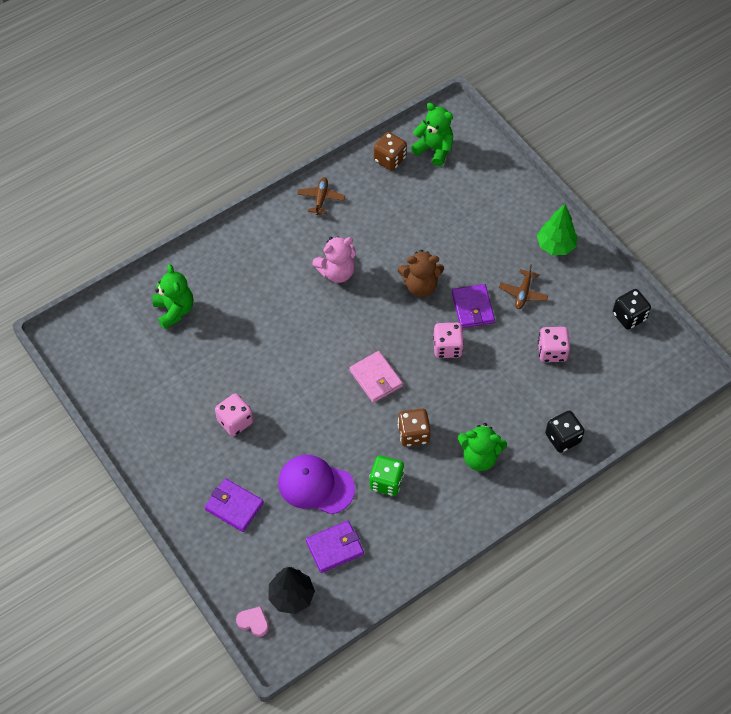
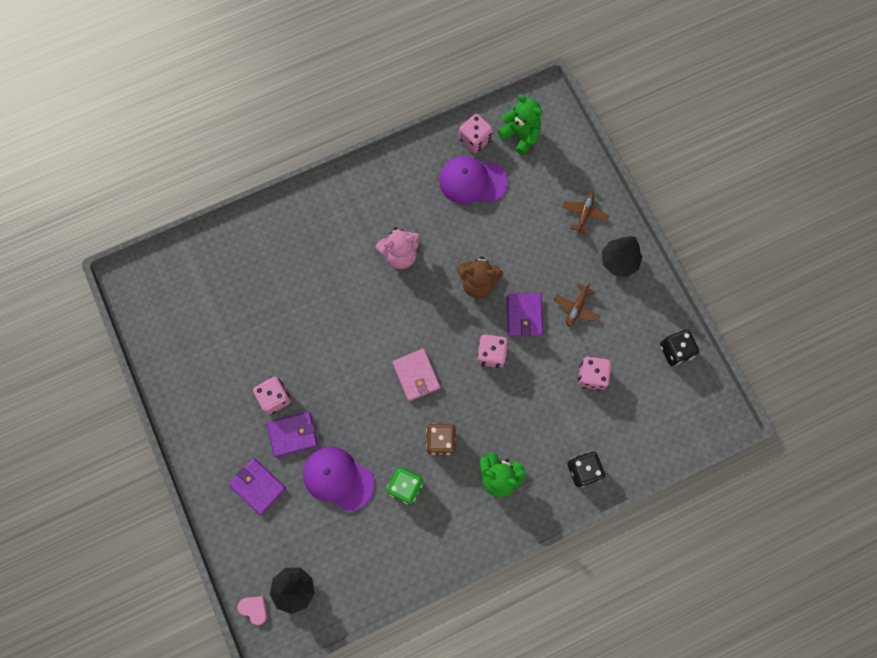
camera: 10 degrees right, 15 degrees up
(174, 310) = (238, 270): green teddy bear -> none
(321, 198) = (400, 172): brown plane -> brown plane (584, 214)
(335, 548) = (344, 546): purple wallet -> purple wallet (293, 434)
(389, 159) = (475, 139): brown dice -> pink dice
(395, 196) = (472, 181): none -> purple cap
(555, 246) = (619, 261): green tree -> black tree

